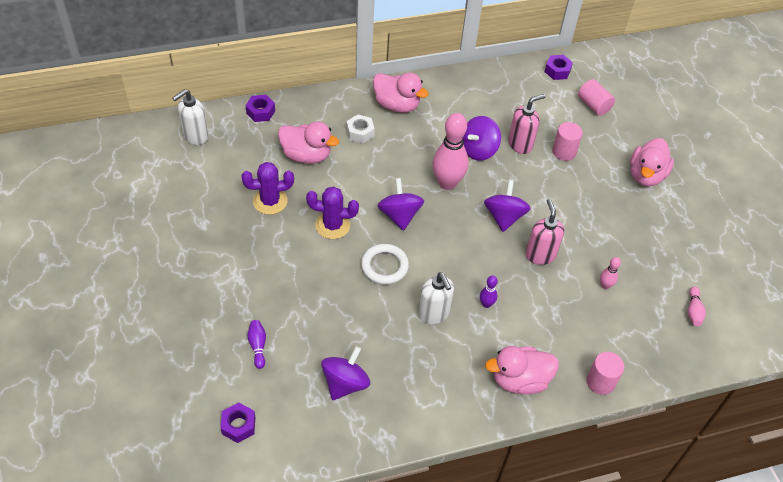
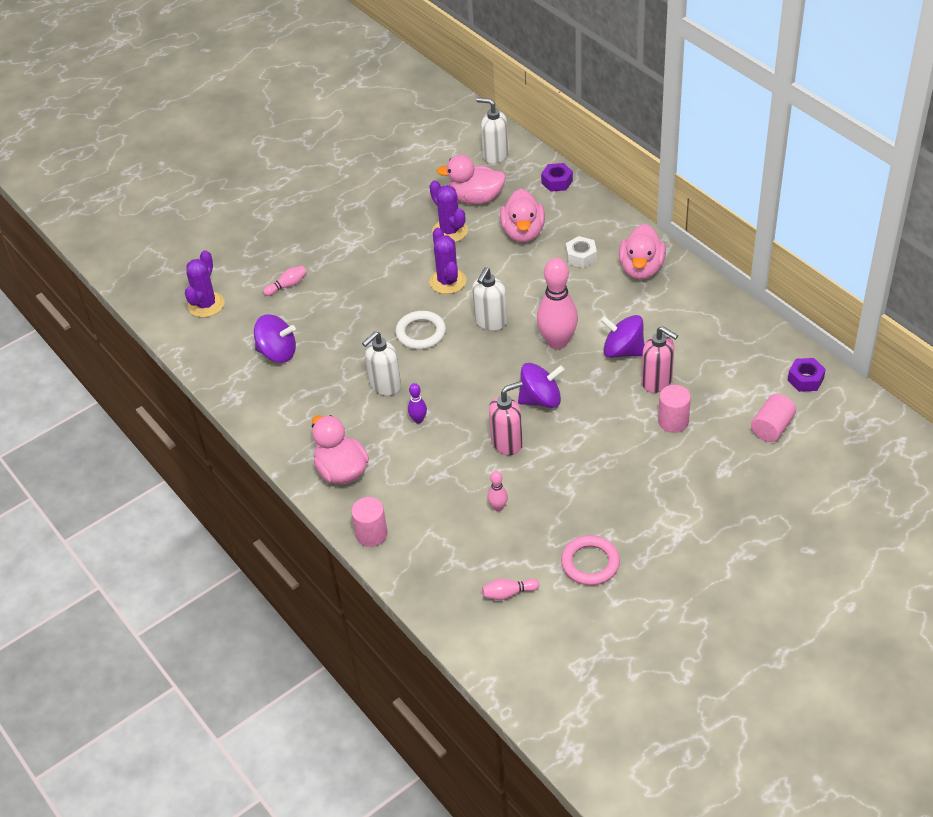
camera: 75 degrees right, 5 degrees down
(238, 425) = (206, 304): purple nut -> purple cactus
(258, 346) = (287, 285): purple bowling pin -> pink bowling pin
(399, 215) = (490, 322): purple spinning top -> white soap dispenser
(646, 175) = (689, 504): pink duck -> pink duck (476, 198)
(680, 251) = (590, 563): none -> pink ring

